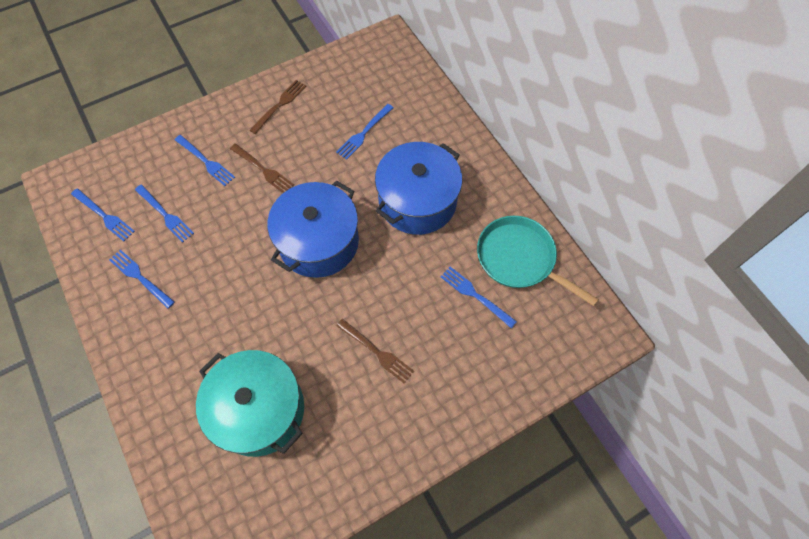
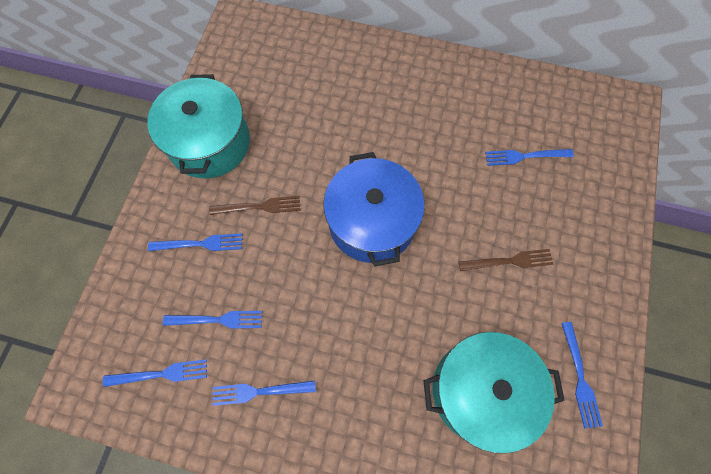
camera: 45 degrees left, 5 degrees up
(280, 105) = (209, 143): brown fork -> turquoise pot
(364, 133) = (307, 108): blue fork -> blue fork (580, 378)
(417, 201) = (408, 125): blue pot -> none
(519, 259) = (522, 104): turquoise pan -> none

